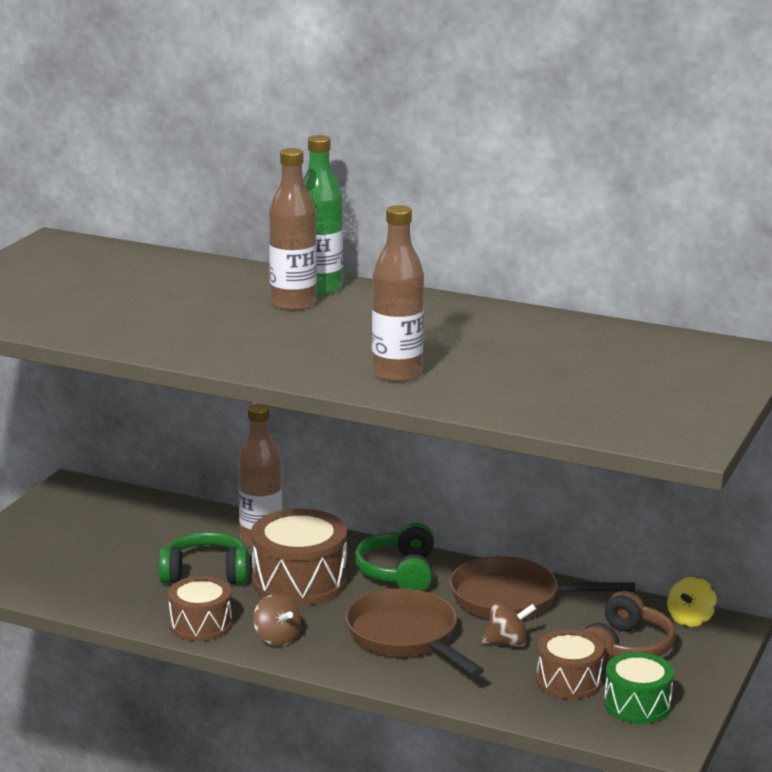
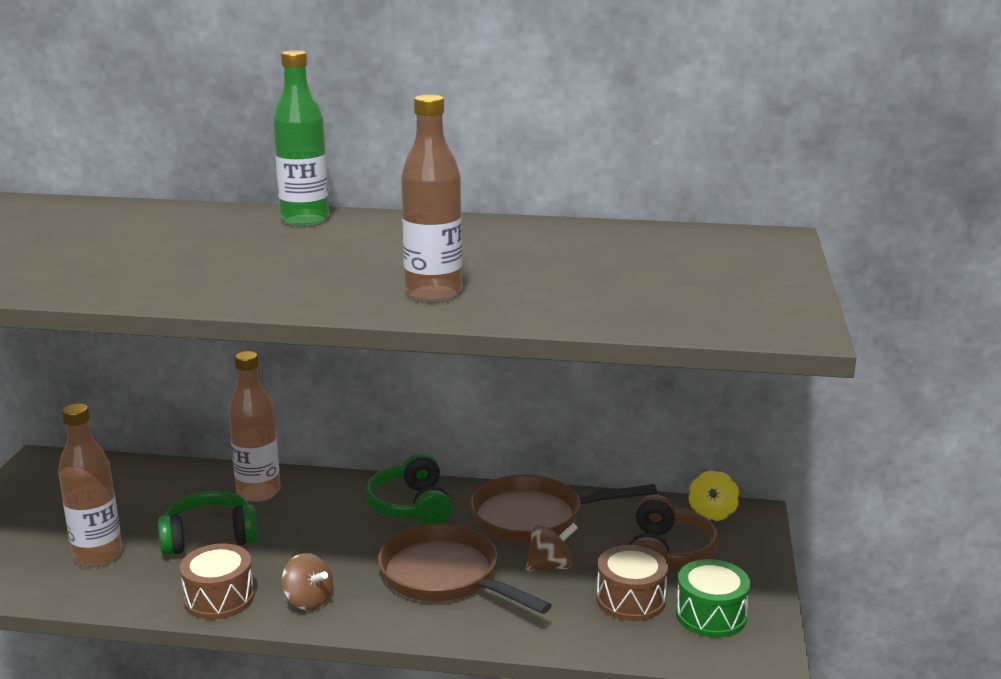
camera: 15 degrees left, 0 degrees up
(293, 304) = (283, 237): brown bottle -> brown bottle (98, 556)
(299, 582) = (312, 531): brown drum -> none

